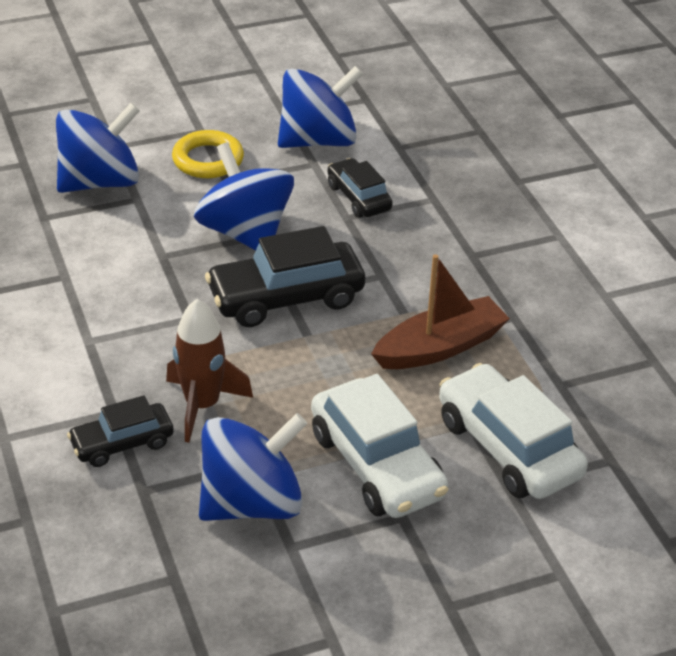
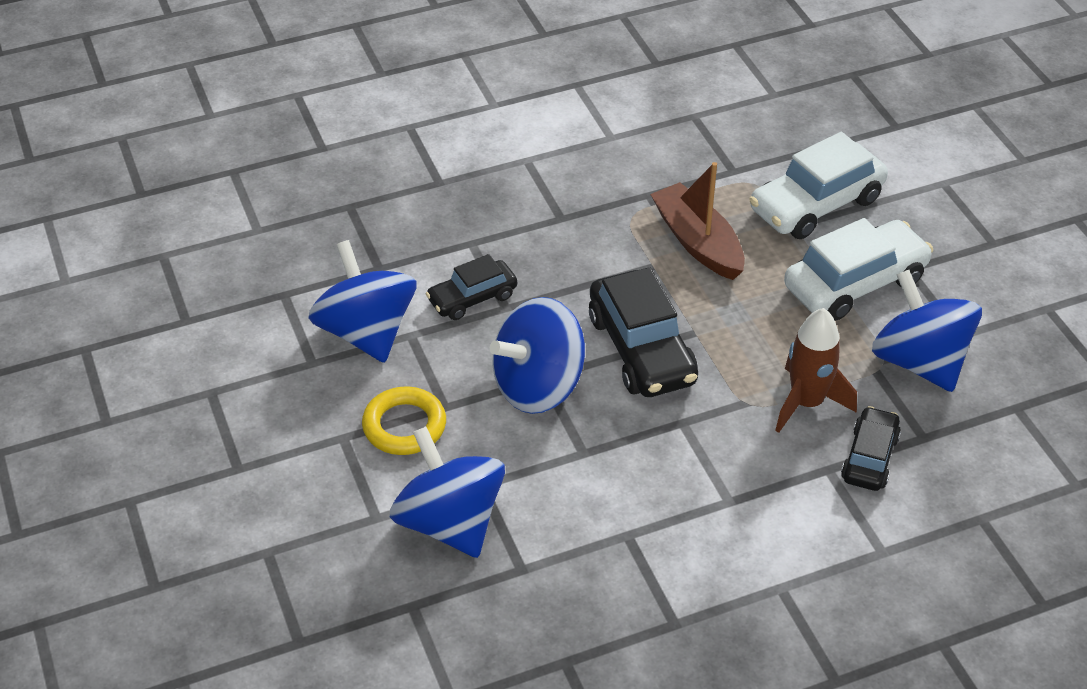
camera: 90 degrees left, 5 degrees up
(122, 443) = (869, 458): black car -> black car turned 135 degrees counterclockwise

